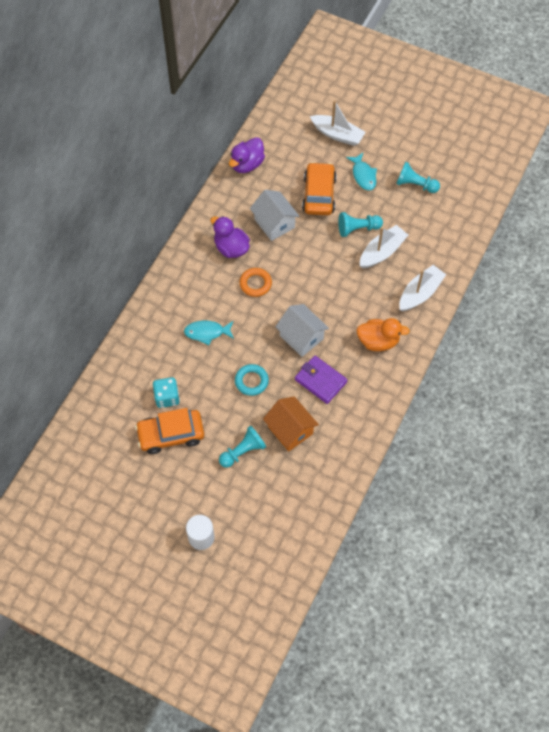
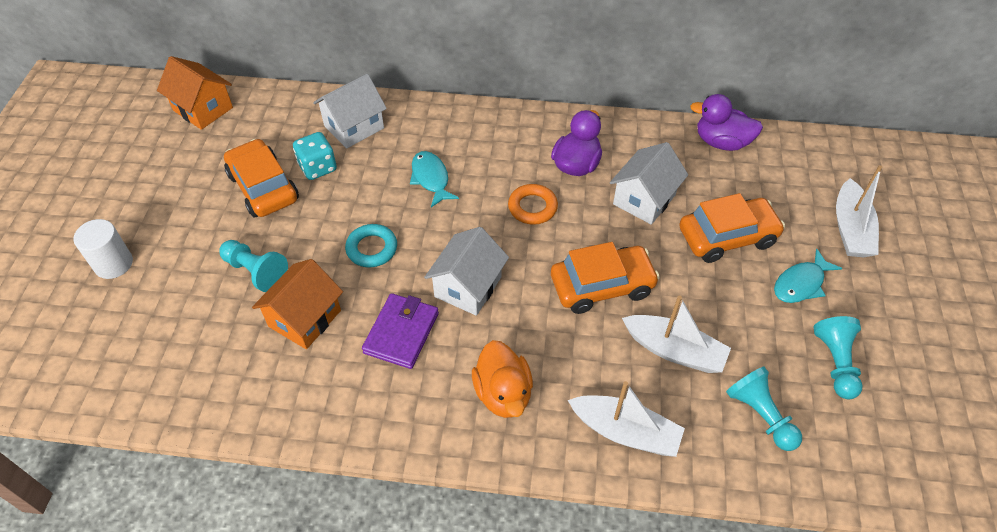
camera: 70 degrees right, 10 degrees down
(71, 462) = (203, 109): none -> orange house
(137, 366) = (354, 127): none -> white house
(328, 269) = (602, 286): none -> orange car
(357, 229) = (697, 304): turquoise pawn -> turquoise pawn (760, 415)

